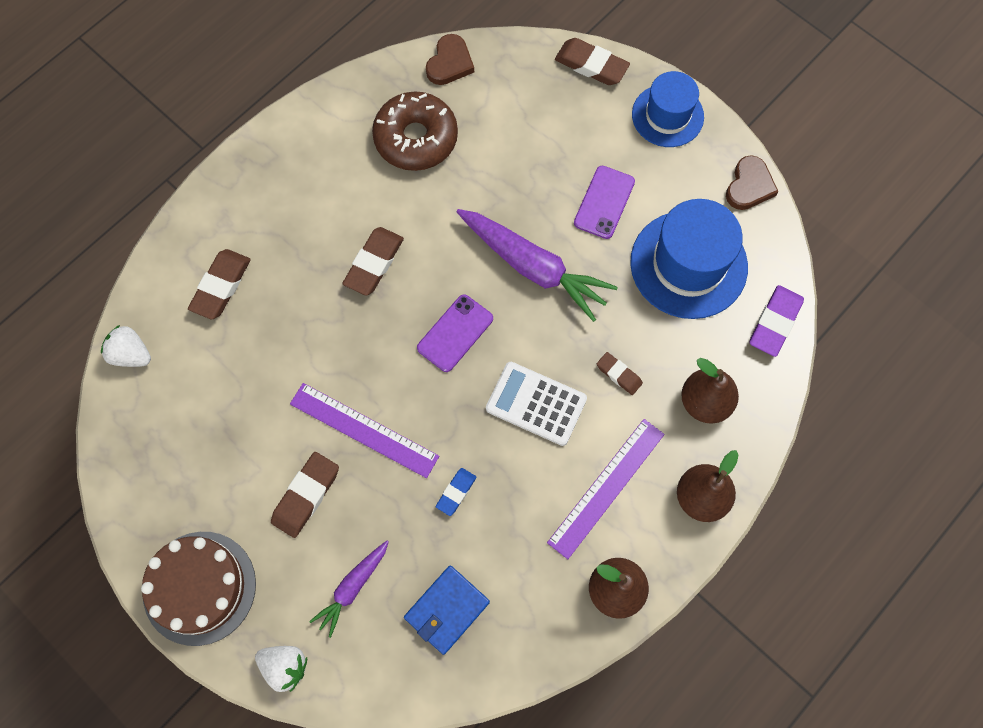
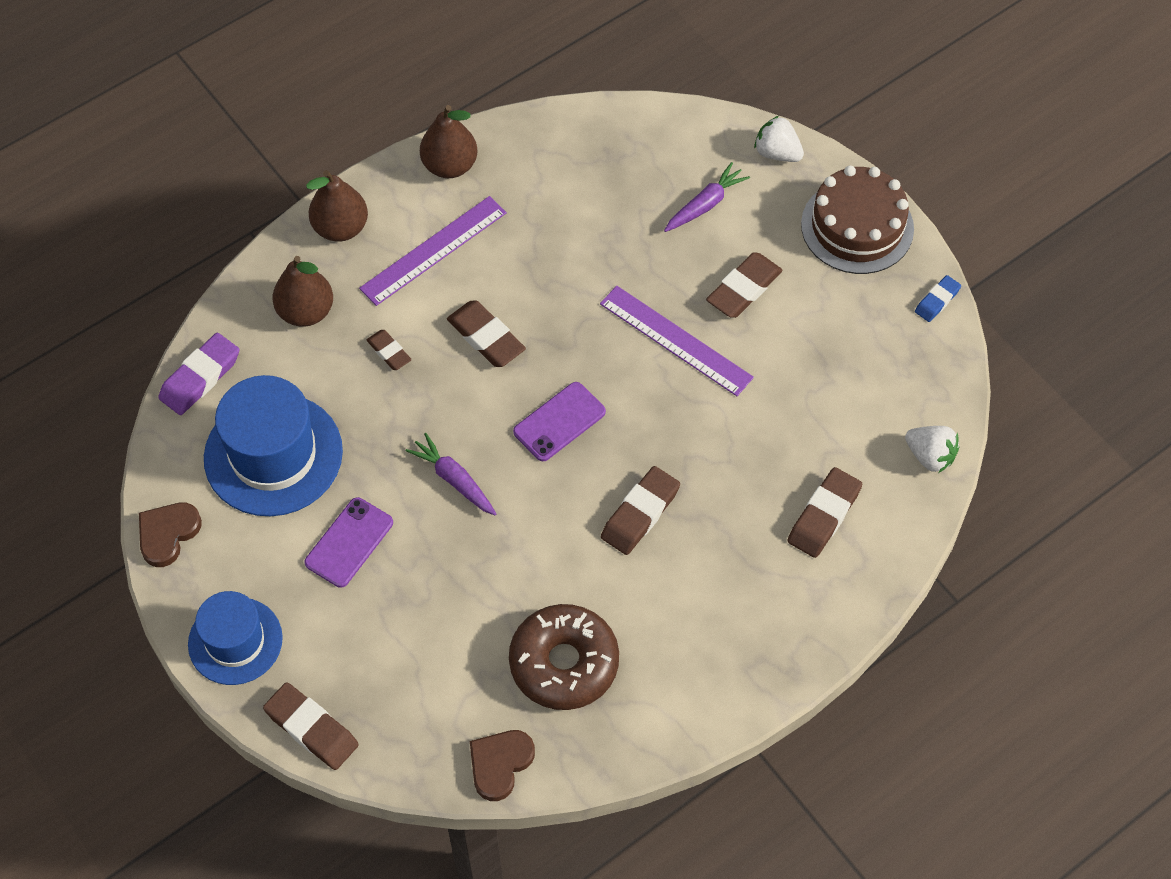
camera: 170 degrees left, 10 degrees down
(447, 610) = (616, 174): blue wallet -> none
(456, 492) = (588, 269): blue eraser -> blue eraser (937, 301)
(533, 267) = (454, 479): purple carrot -> purple carrot, size x0.55
(536, 404) = (486, 337): white calculator -> brown eraser

